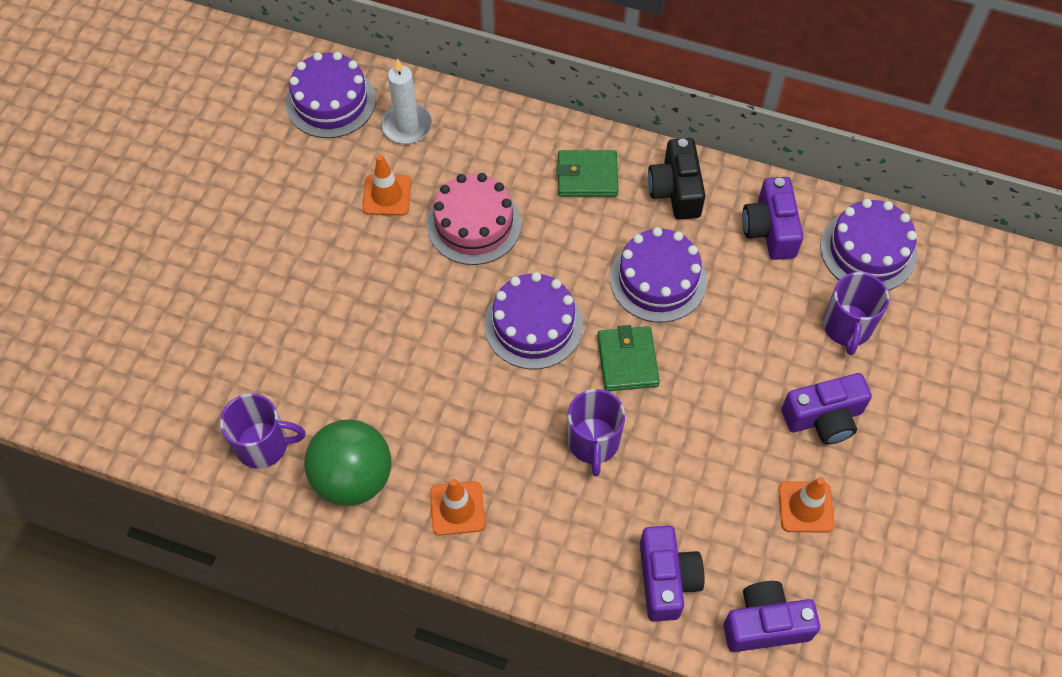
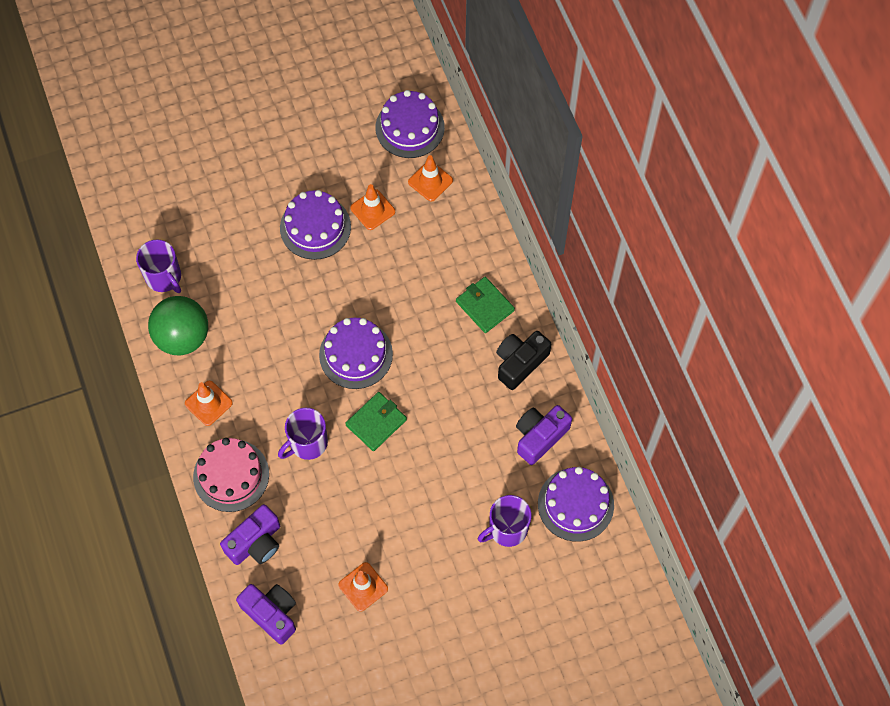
camera: 50 degrees right, 5 degrees up
(407, 126) = (430, 181): white candle -> orange traffic cone
(474, 224) = (395, 271): pink cake -> pink cake (231, 475)
(658, 279) = (446, 399): purple cake -> purple cake (315, 227)
(823, 418) = (431, 557): purple camera -> none

